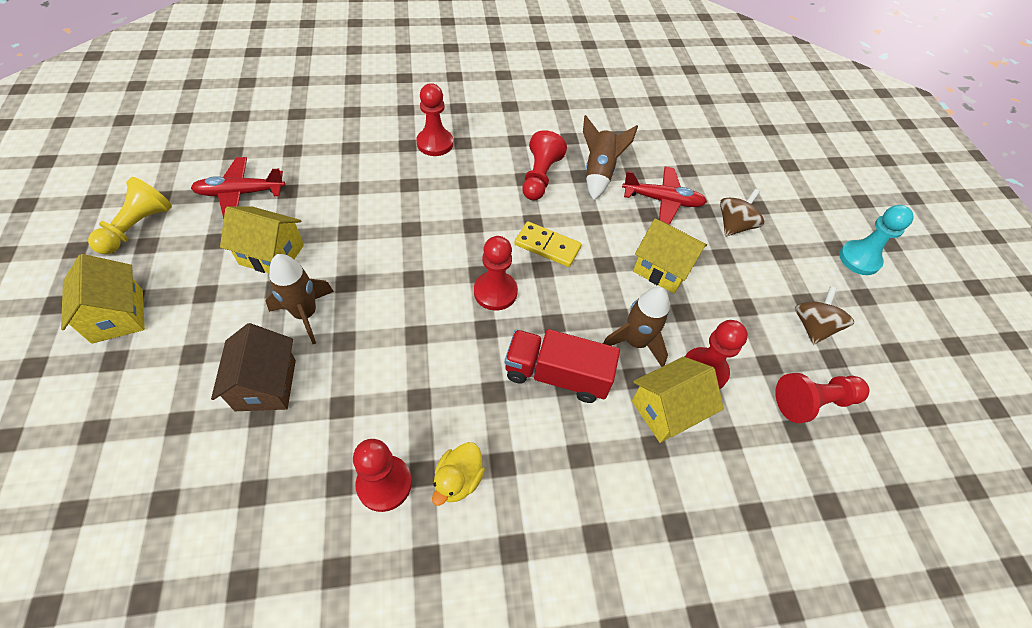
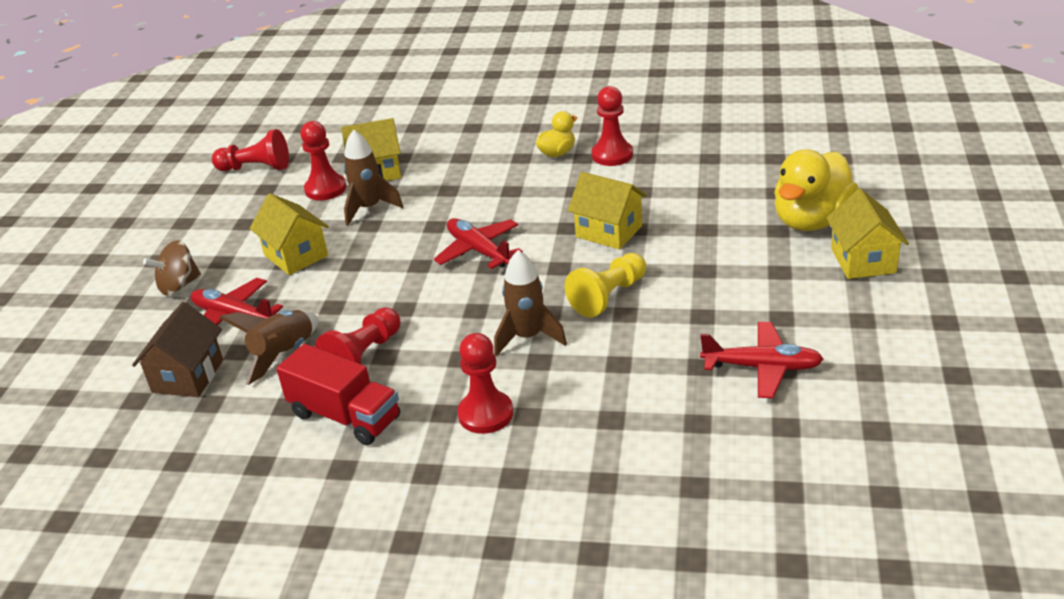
camera: 155 degrees left, 20 degrees down
(138, 227) = (881, 338): yellow pawn -> yellow pawn (608, 296)
(152, 372) = (811, 221): none -> yellow duck
(266, 384) = (706, 207): brown house -> brown house (188, 376)
(271, 254) = (713, 299): yellow house -> yellow house (609, 231)
(305, 314) = (673, 248): brown rocket -> brown rocket (528, 337)
(495, 292) = (478, 250): red pawn -> red plane
(547, 246) = (402, 283): yellow domino -> none
(556, 375) = (452, 195): red truck -> red truck (345, 416)
(812, 326) = (199, 206): brown spinning top -> none
(859, 259) = (85, 248): turquoise pawn -> none

